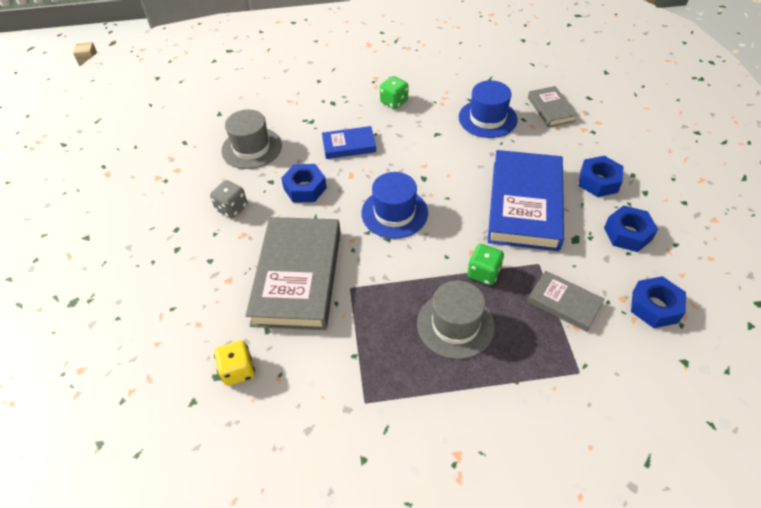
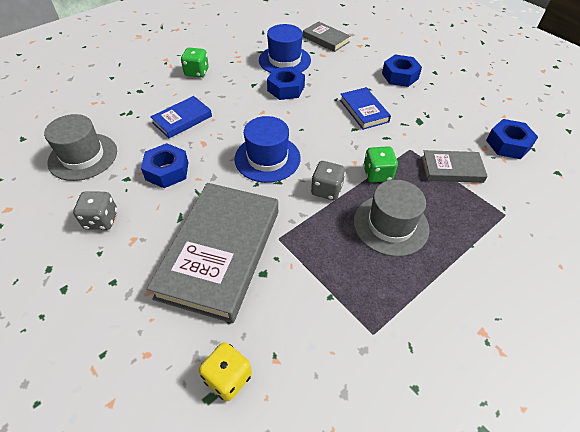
camera: 35 degrees left, 0 degrees up
(297, 276) = (220, 252): grey book -> grey book turned 45 degrees clockwise
(423, 266) = (326, 190): none -> grey dice
(524, 204) = (364, 111): blue book -> blue book, size x0.50
(627, 234) = (448, 103): blue nut -> blue nut (286, 89)

